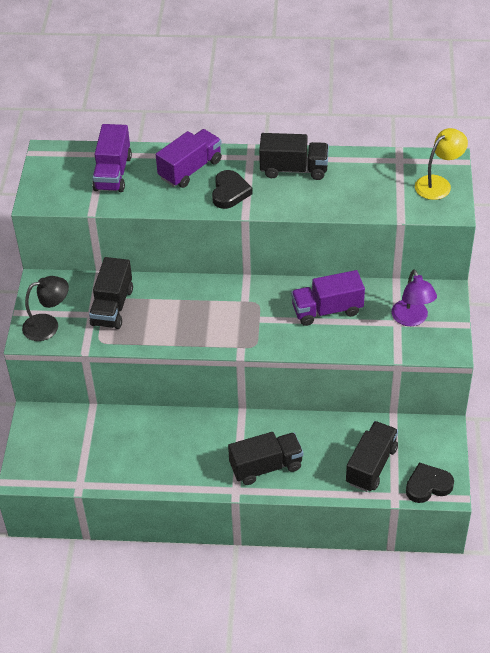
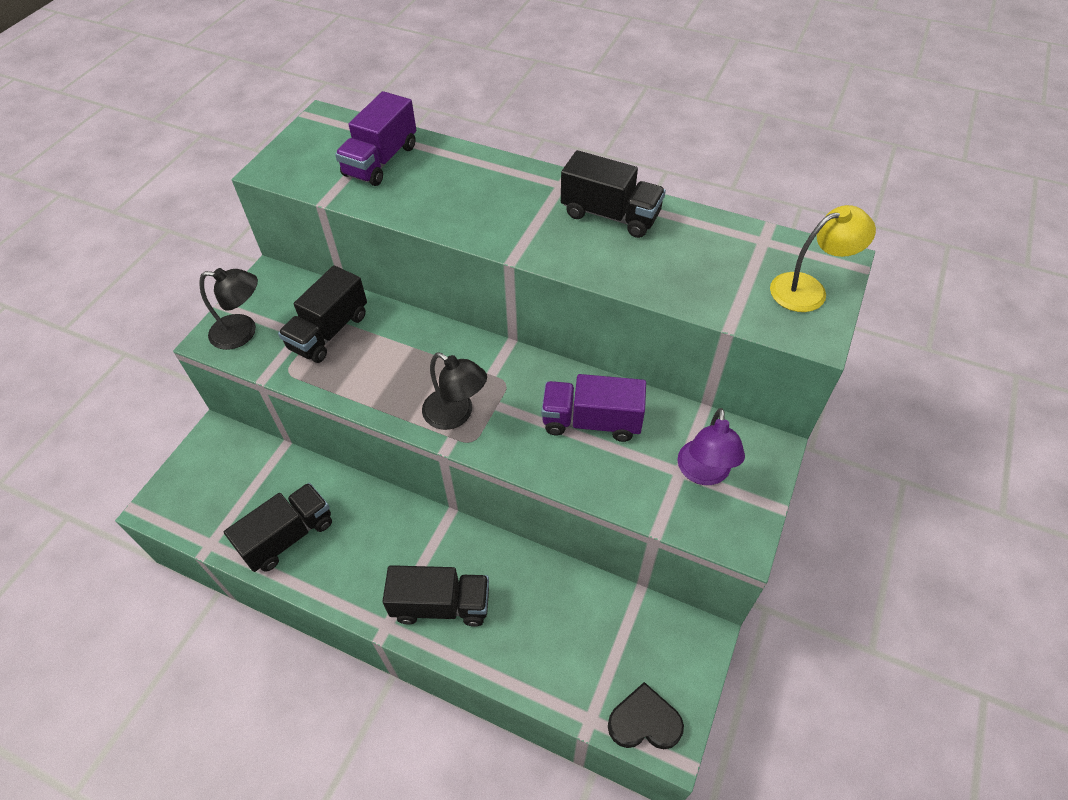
camera: 20 degrees right, 5 degrees up
(190, 169) = (476, 180): purple truck -> none
(229, 192) = (509, 222): black heart -> none
(235, 333) = (456, 415): none -> black lamp
(371, 465) = (578, 657): black truck -> black truck (288, 536)

